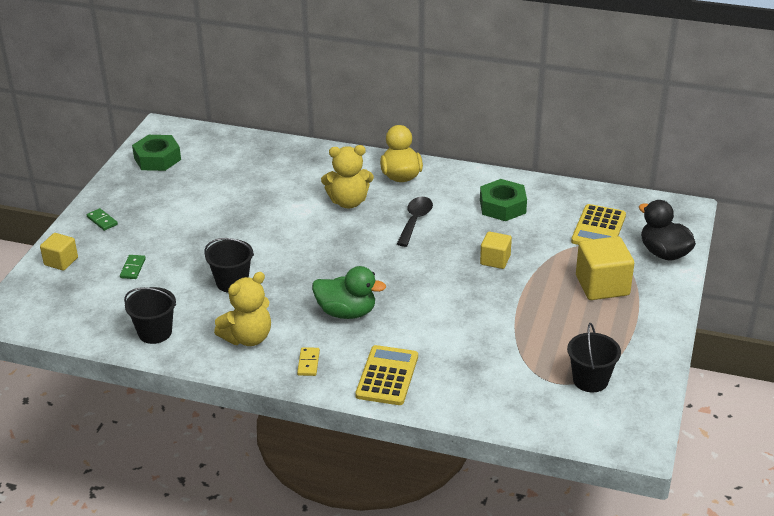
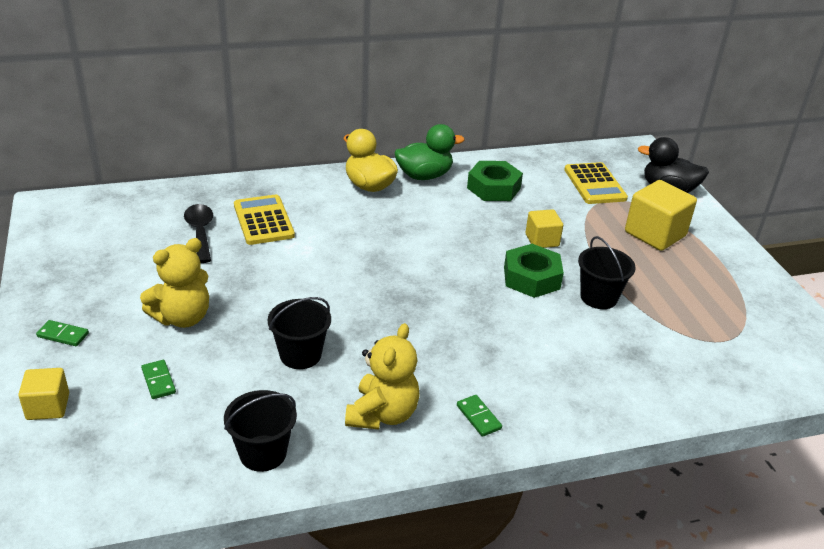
camera: 35 degrees left, 0 degrees up
(157, 159) = (73, 240): green nut -> green nut (531, 278)
(308, 363) = (478, 417): yellow domino -> green domino
(346, 312) = (459, 343): green duck -> green duck (424, 176)
(348, 202) = (342, 226): yellow teddy bear -> yellow teddy bear (182, 317)
(387, 376) = (572, 398): yellow calculator -> yellow calculator (263, 220)
(415, 221) = (428, 225): black spoon -> black spoon (200, 232)
(590, 380) = (746, 326): black bucket -> black bucket (598, 297)

